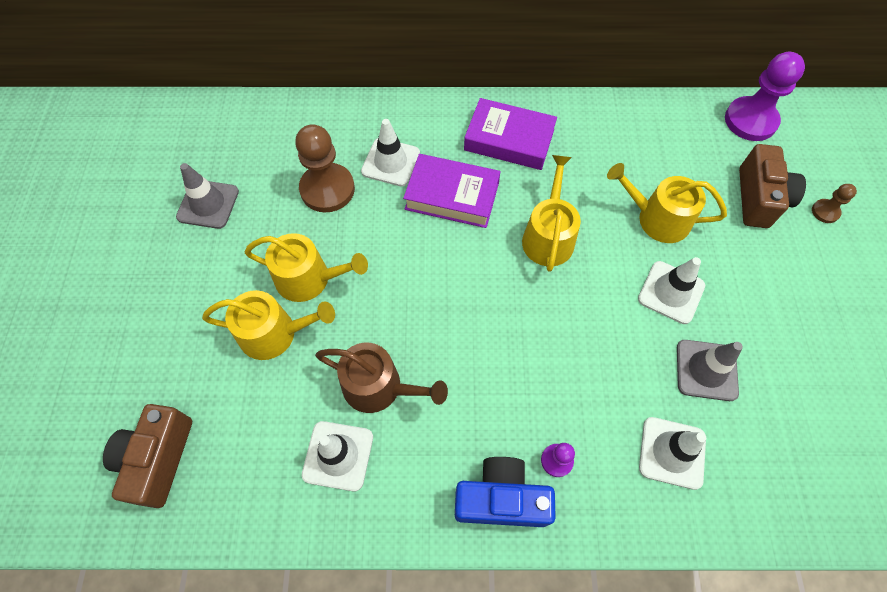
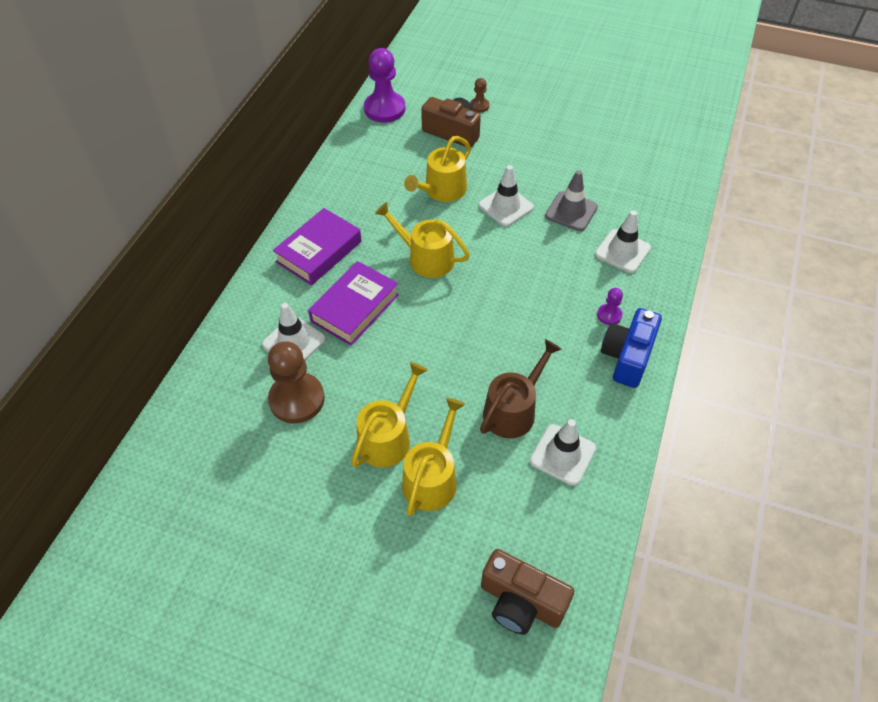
camera: 70 degrees left, 10 degrees down
(208, 204) = (257, 509): grey traffic cone -> none

